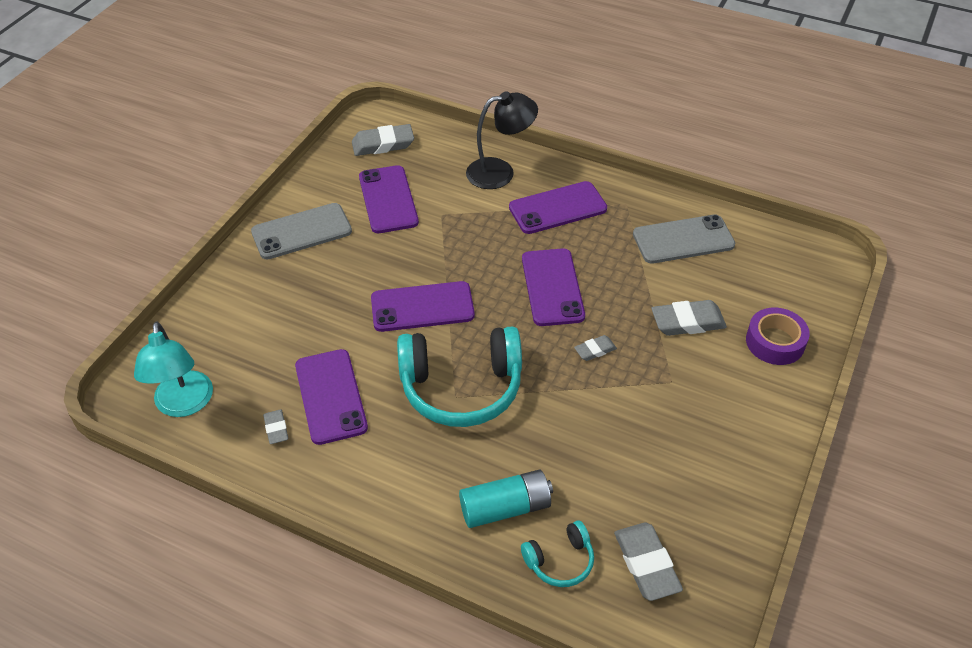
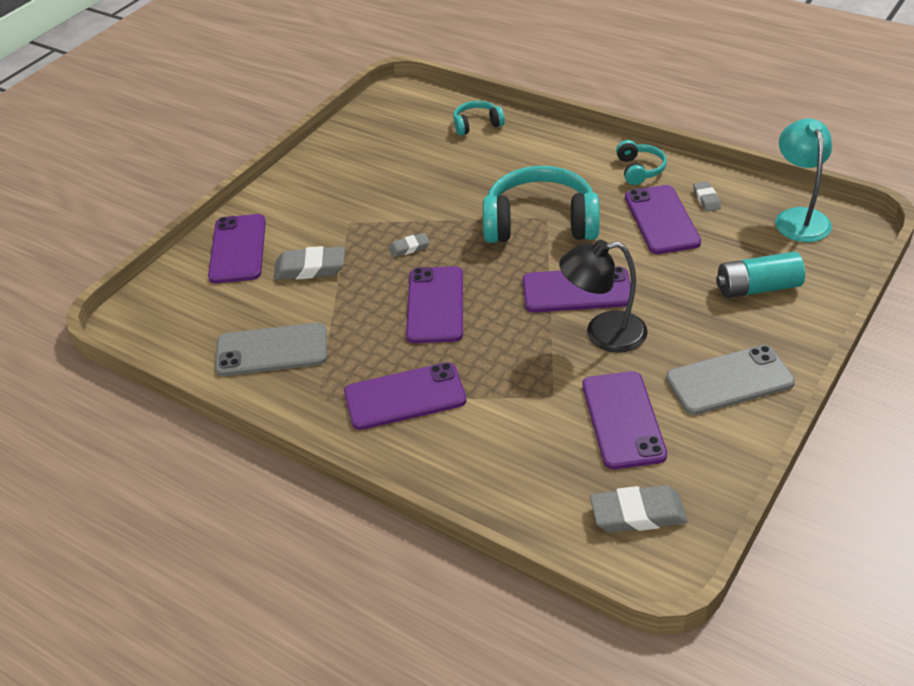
camera: 170 degrees left, 5 degrees down
(346, 475) = (639, 169): none -> turquoise headphones
(500, 172) = (468, 454): black lamp -> black lamp (603, 334)
(505, 508) = (511, 150): turquoise battery -> turquoise battery (757, 288)
(646, 564) = (416, 122): grey eraser -> none
(775, 342) = (238, 249): purple tape -> purple phone

